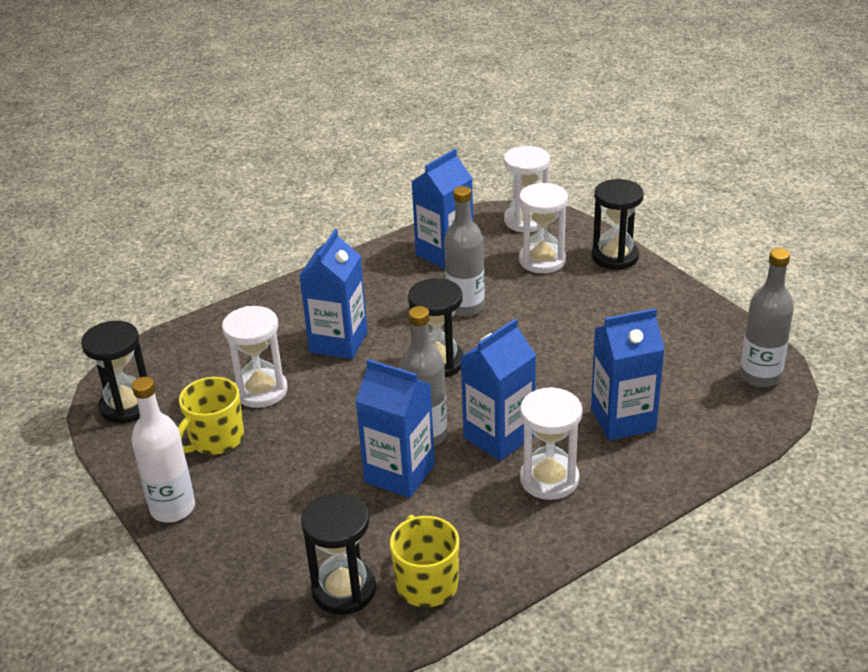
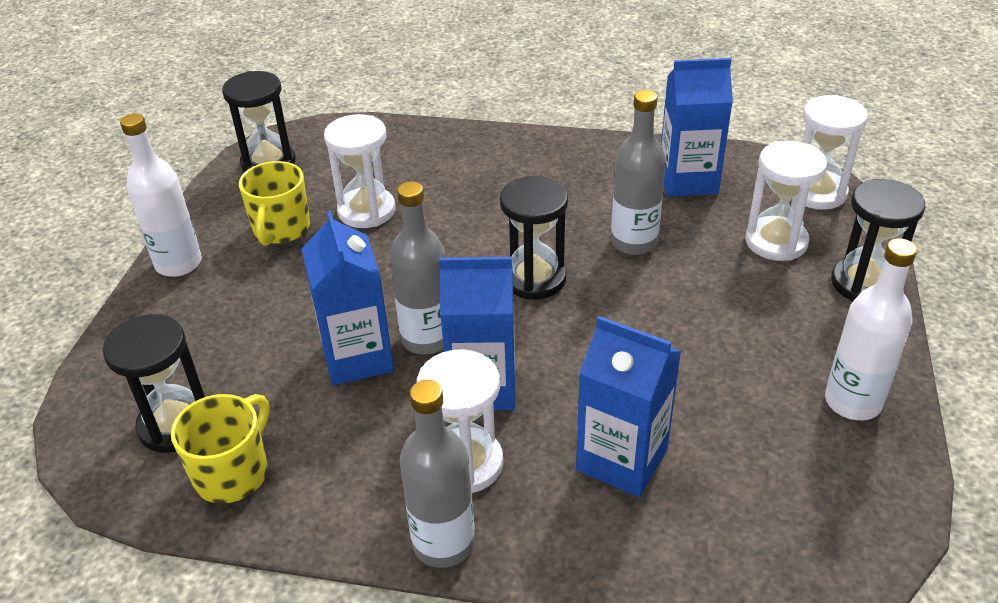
camera: 45 degrees right, 5 degrees up
(215, 439) = (281, 229): yellow mug -> yellow mug turned 75 degrees counterclockwise
(338, 342) = (481, 207): blue carton -> none
(686, 319) = (852, 402): none -> white bottle
(760, 376) = (850, 529): grey bottle -> grey bottle (443, 543)

